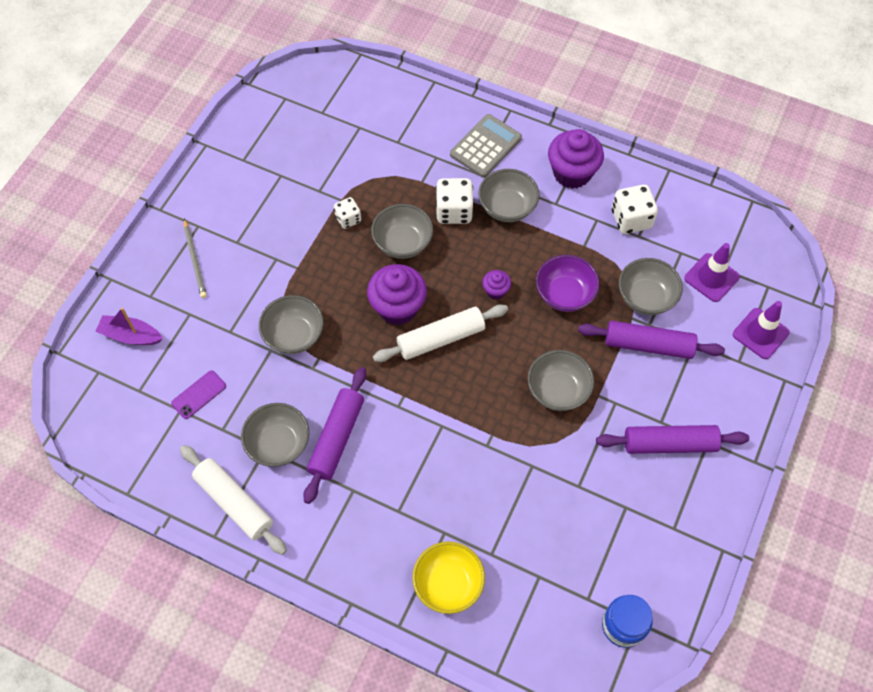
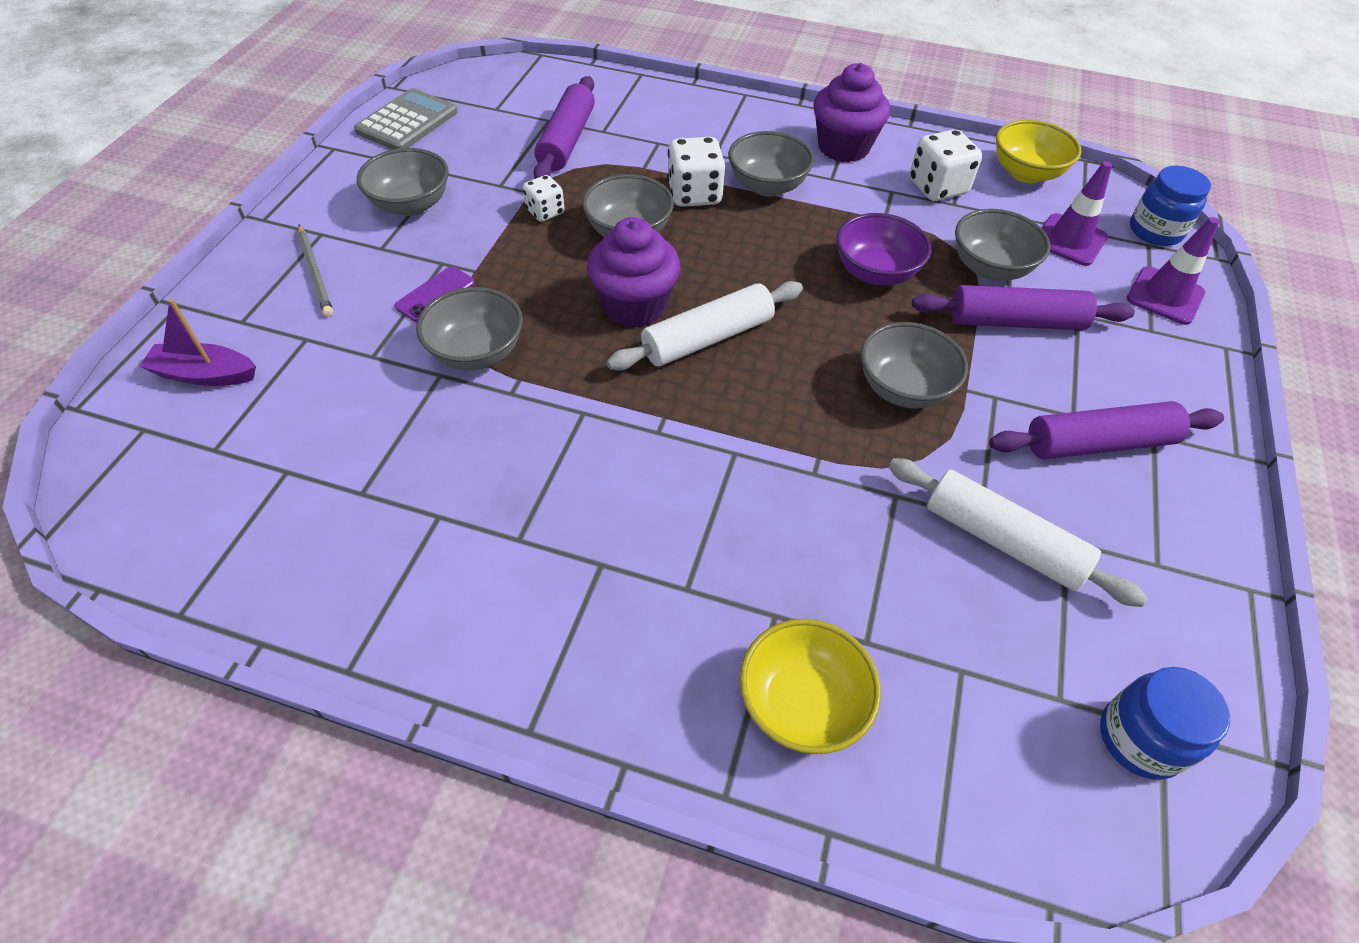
camera: 10 degrees left, 10 degrees down
(199, 395) = (319, 446): purple phone -> purple phone (435, 295)
(234, 503) = (385, 608): white rolling pin -> white rolling pin (1003, 541)
(278, 444) = (461, 505): grey bowl -> grey bowl (411, 205)
(337, 438) = (562, 487): purple rolling pin -> purple rolling pin (567, 141)
(485, 146) = (722, 128): grey calculator -> grey calculator (407, 122)
(495, 291) = (775, 276): purple cupcake -> none
(702, 210) = (1026, 173): none -> yellow bowl
(777, 275) = (1155, 231): none -> blue jar

